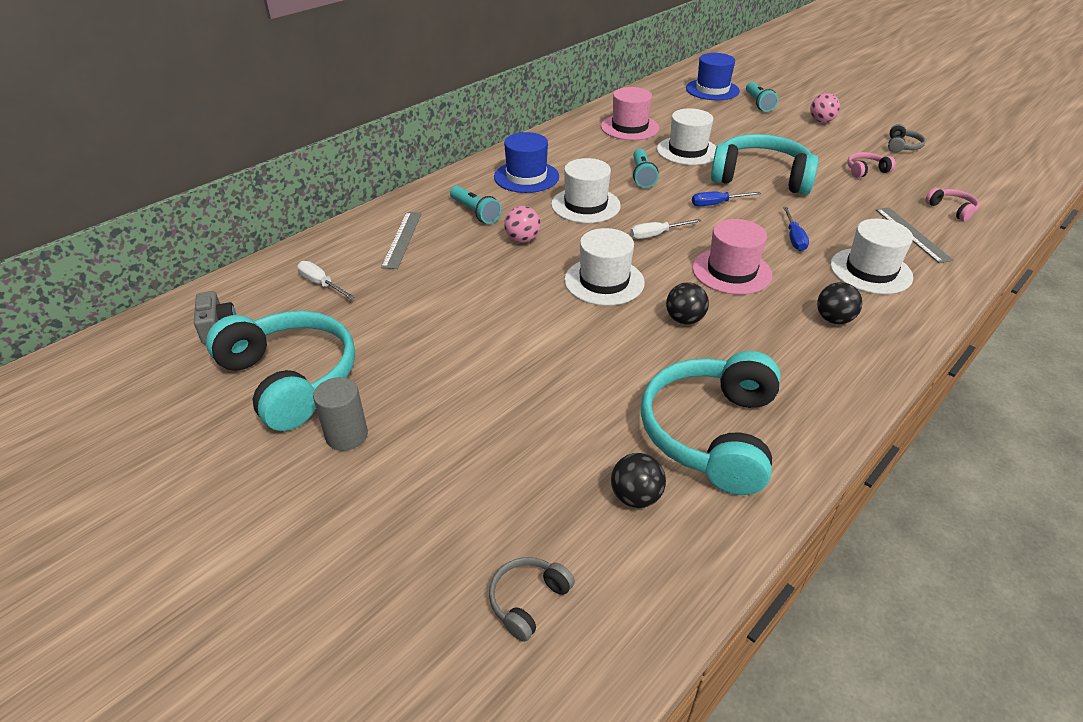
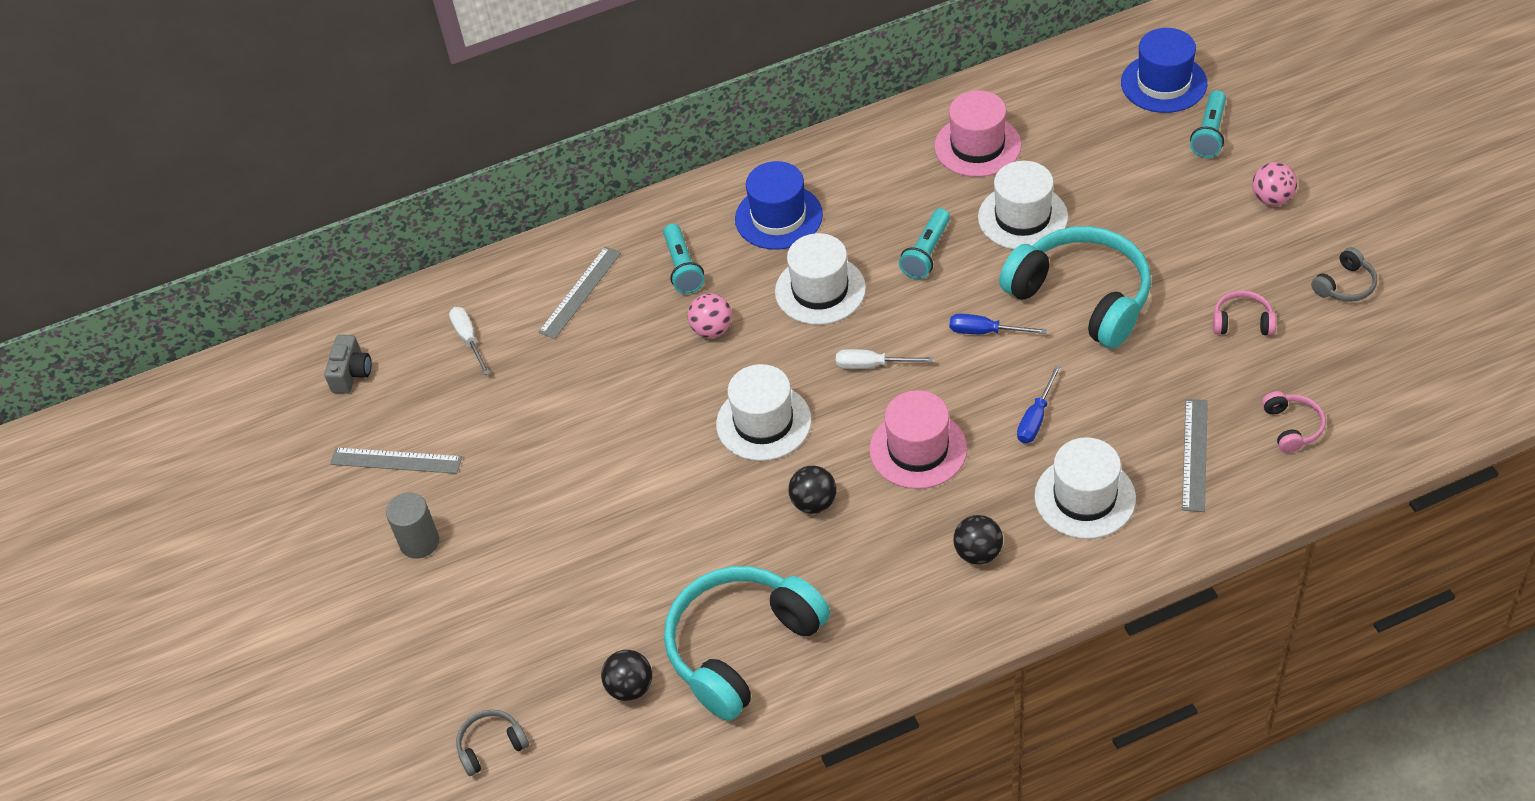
camera: 30 degrees right, 10 degrees up
(291, 379) = (396, 460): turquoise headphones -> grey ruler

